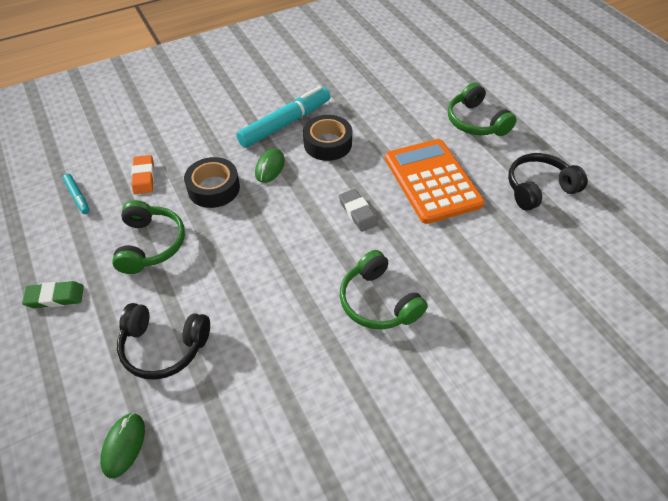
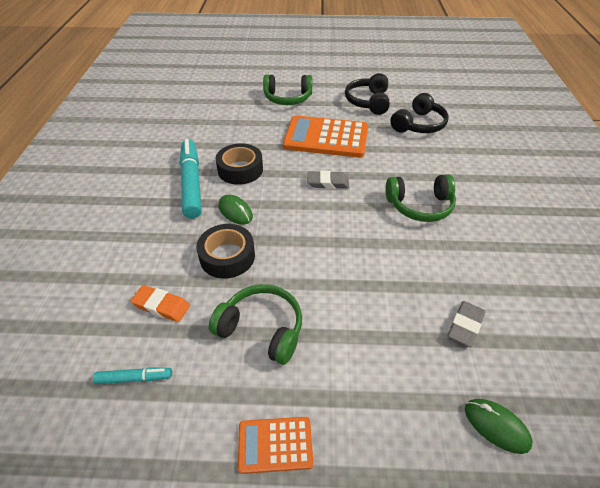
camera: 60 degrees left, 5 degrees down
(55, 297) = (275, 444): green eraser -> orange calculator
(164, 346) = (396, 357): black headphones -> black headphones (418, 124)
(226, 391) = (465, 325): none -> grey eraser

